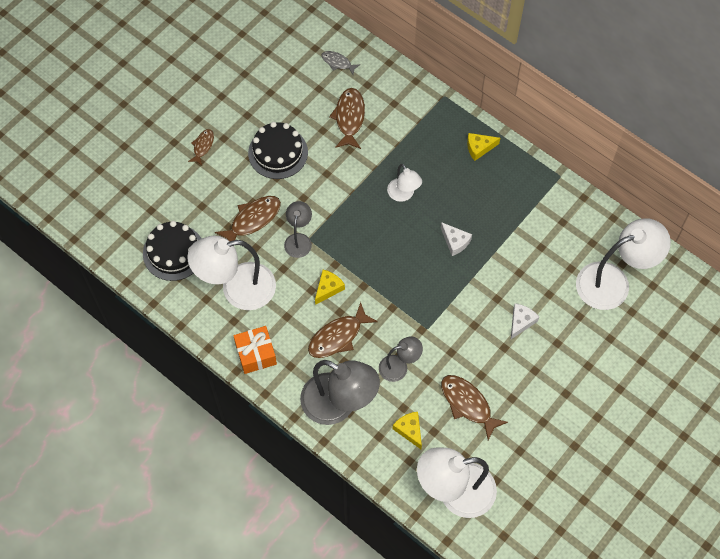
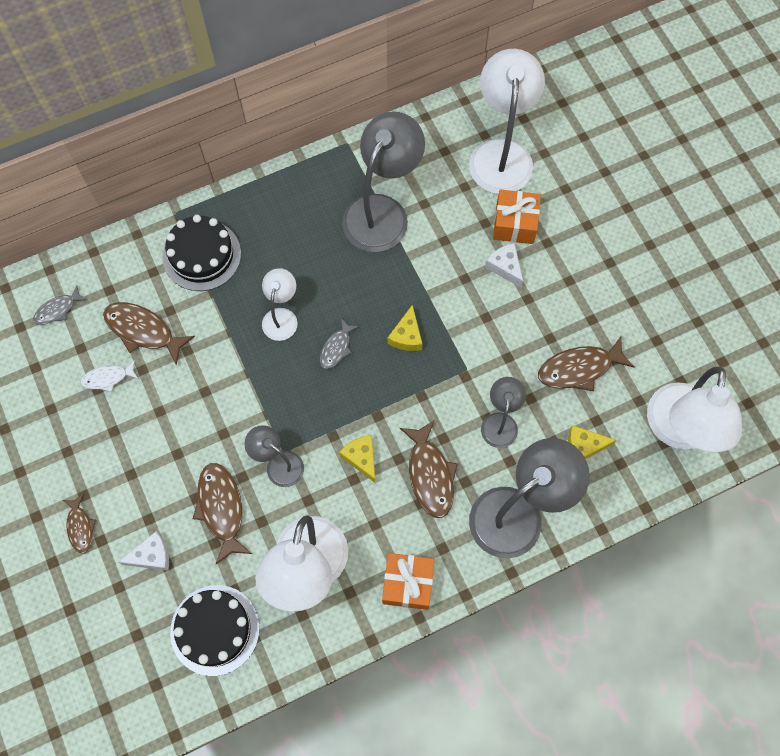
camera: 65 degrees left, 5 degrees up
(203, 146) = (80, 527): brown fish -> brown fish turned 150 degrees counterclockwise
(278, 152) = (143, 436): black cake -> black cake (202, 255)
(306, 113) = (107, 378): none -> white fish
(399, 238) = (336, 348): none -> grey fish
(403, 194) = (281, 317): white lamp -> white lamp turned 75 degrees counterclockwise
(455, 242) = (372, 289): white cheese -> white cheese (151, 556)
(479, 148) = (265, 208): yellow cheese -> yellow cheese (406, 336)
(519, 222) = (382, 211): none -> grey lamp
(560, 314) = (514, 224): none -> orange gift

